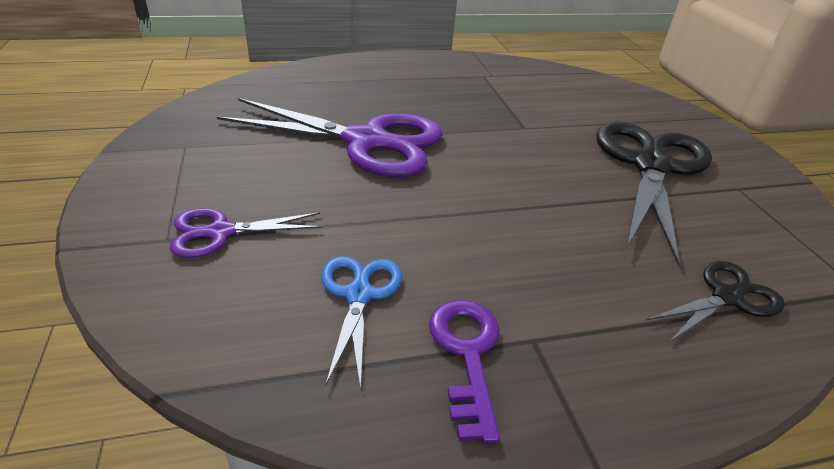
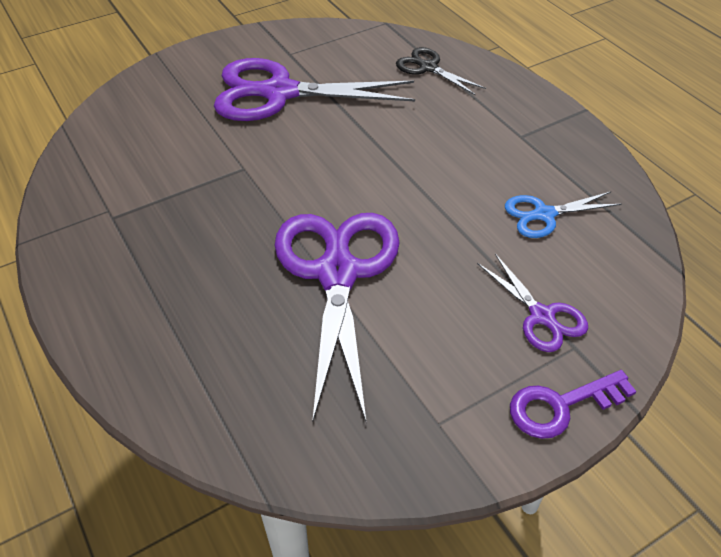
camera: 105 degrees left, 10 degrees up
(466, 354) = (552, 159): purple key -> purple key (561, 406)
(650, 166) = (279, 93): black scissors -> purple scissors

